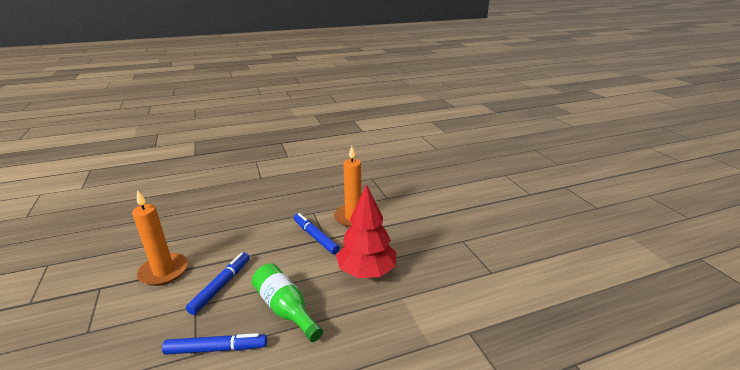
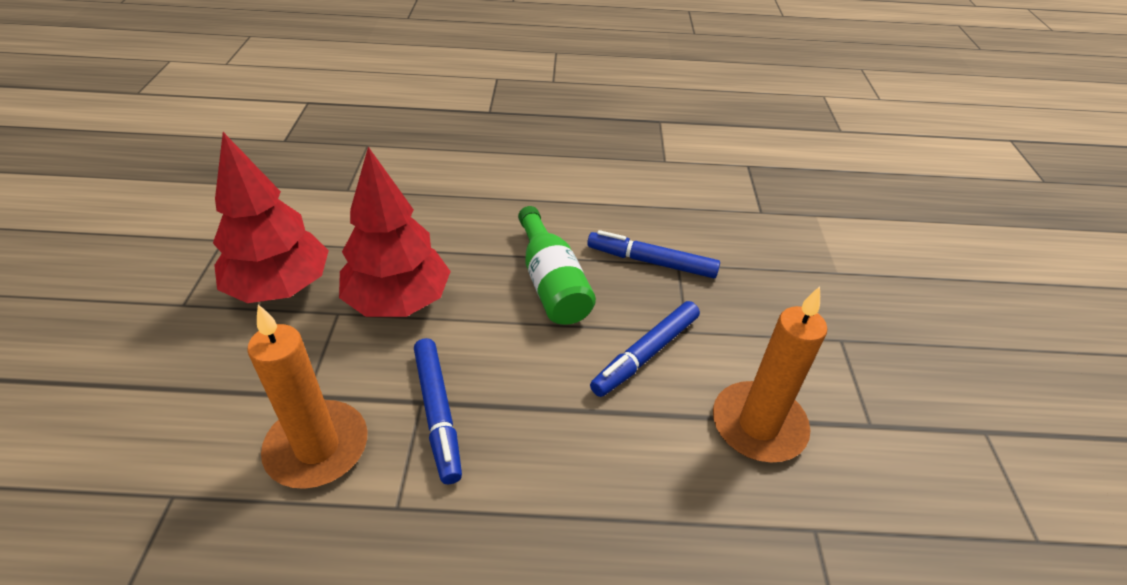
camera: 160 degrees left, 15 degrees up
(430, 259) = (280, 287): none -> red tree

